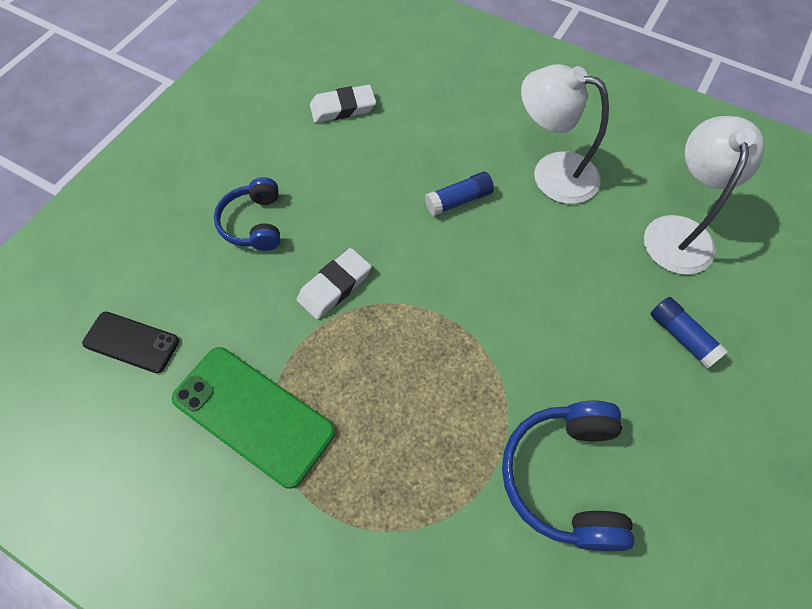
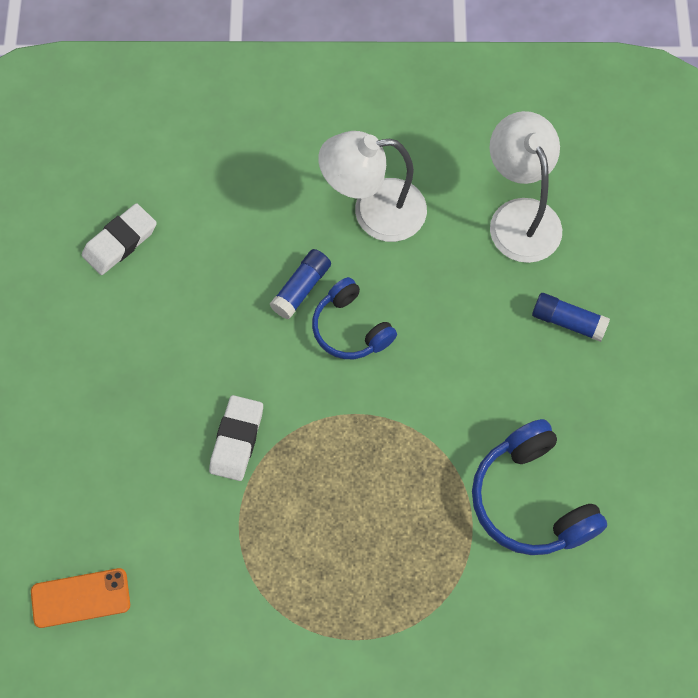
camera: 30 degrees left, 5 degrees up
(131, 342) = (80, 598): black phone -> orange phone
(253, 415) = (241, 597): green phone -> none
(254, 223) = (115, 418): blue headphones -> blue headphones (351, 328)

